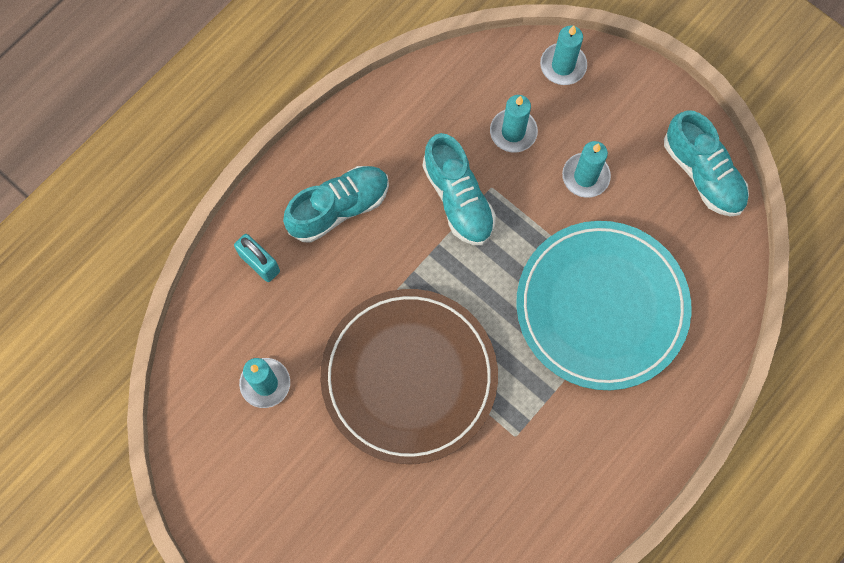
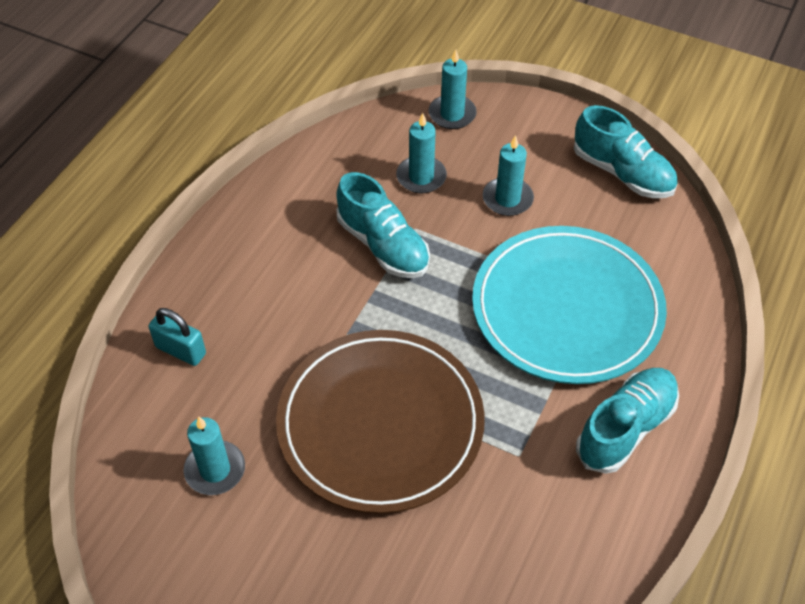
camera: 15 degrees left, 20 degrees down
(339, 208) = (257, 280): turquoise shoe -> turquoise shoe (625, 428)

